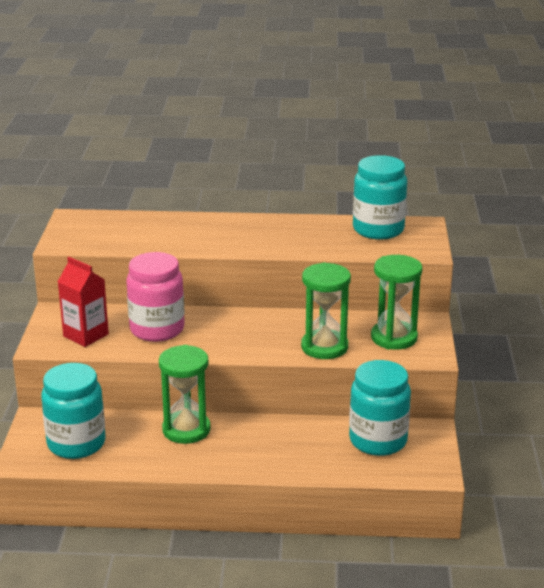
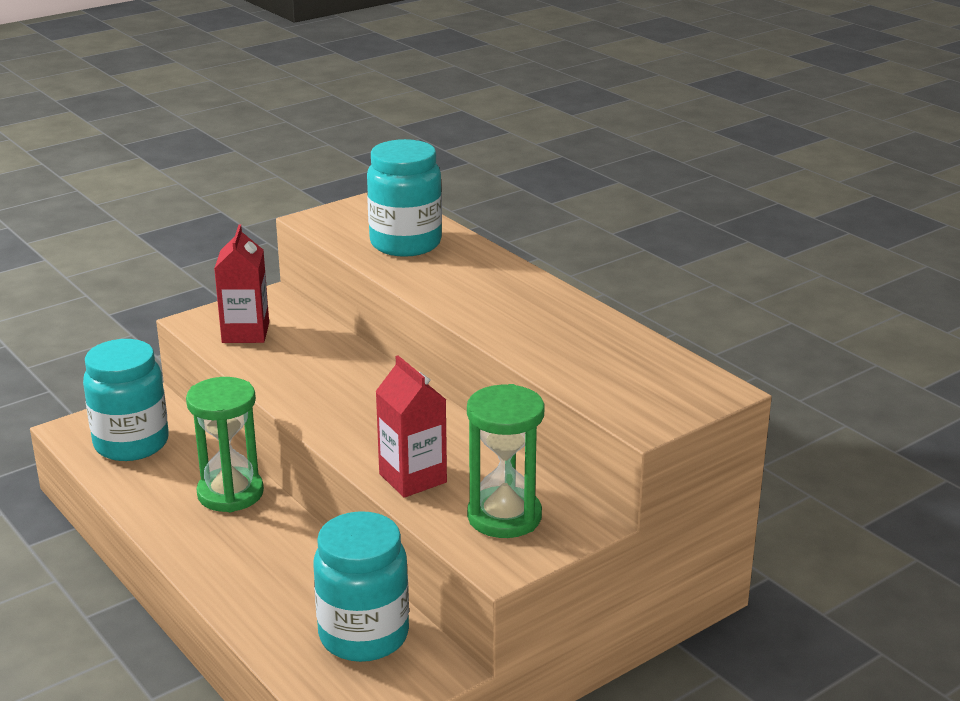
camera: 50 degrees right, 0 degrees up
(157, 329) = (309, 363): pink jar -> none
(324, 347) = (412, 478): green hourglass -> red carton
(378, 230) = (646, 366): turquoise jar -> turquoise jar (405, 243)

